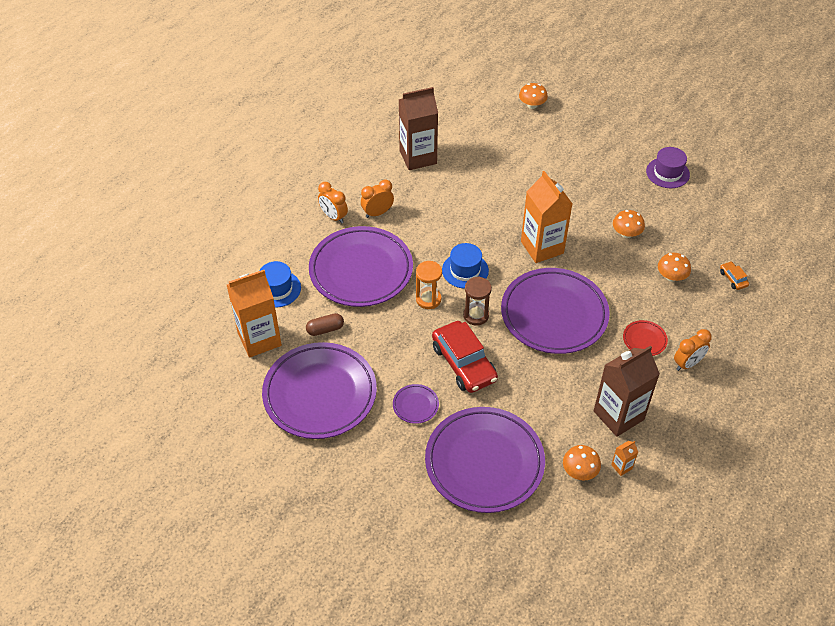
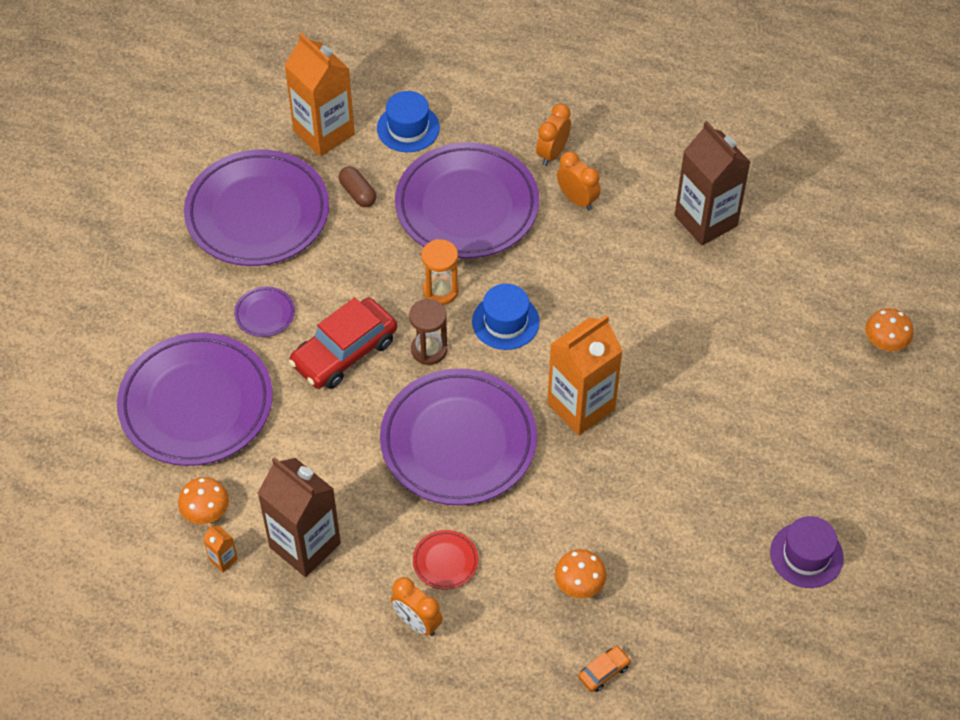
camera: 75 degrees right, 5 degrees up
(626, 233) = (648, 512): orange mushroom -> none

